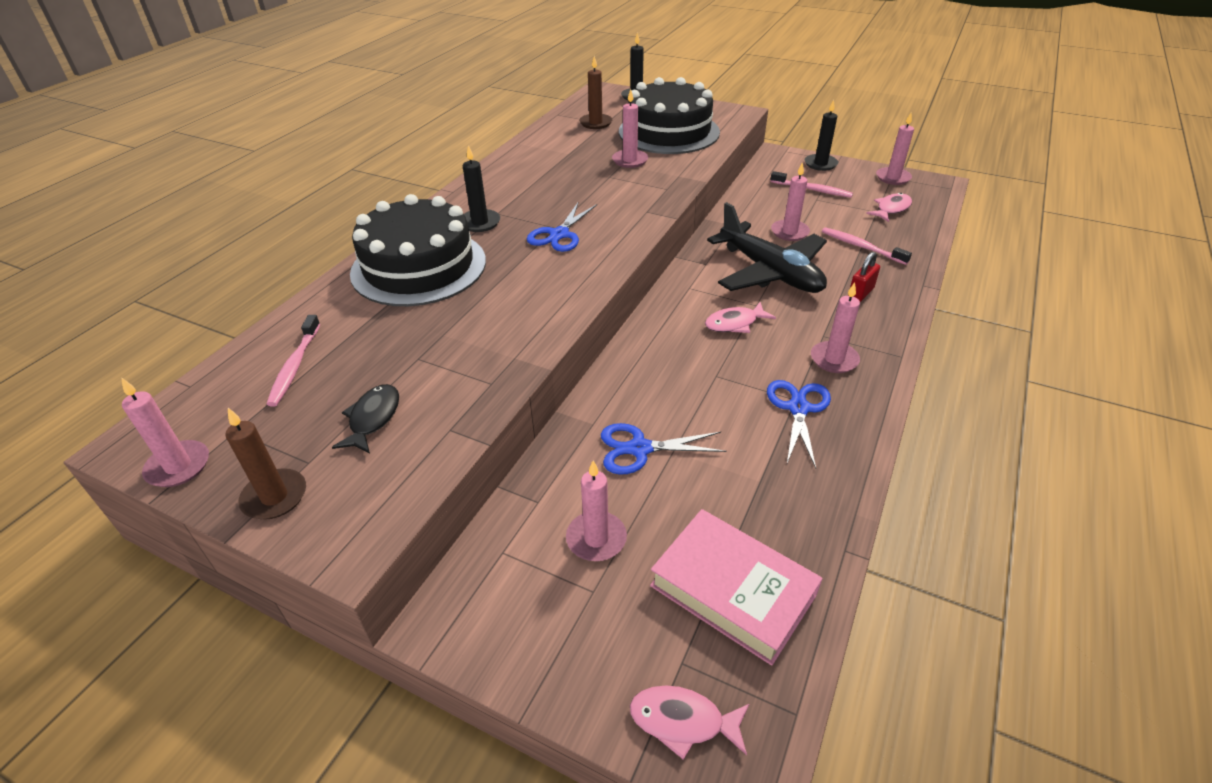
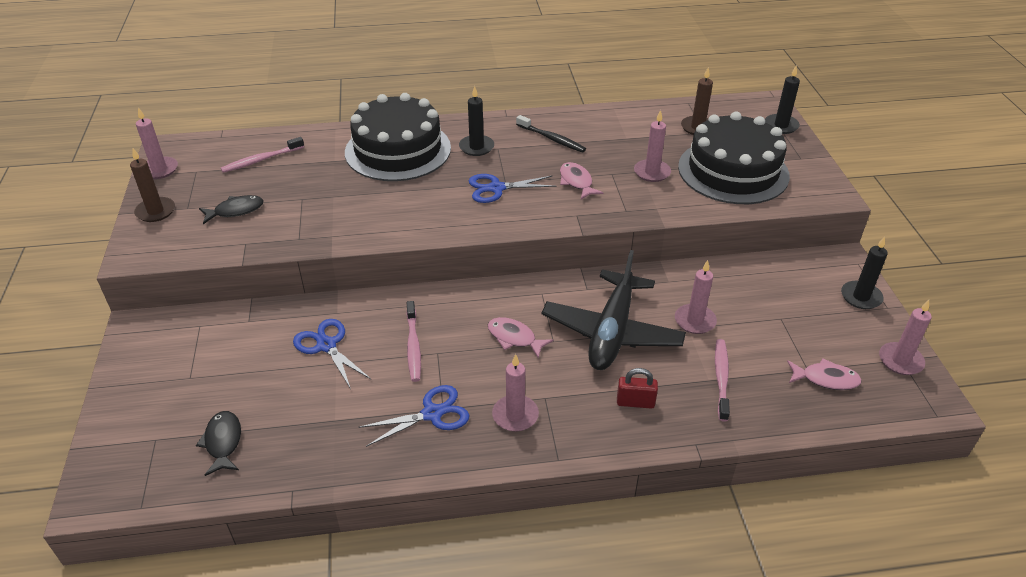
camera: 55 degrees right, 0 degrees up
(522, 183) = (552, 139): none -> black toothbrush
(596, 539) = (232, 360): pink candle -> none
(683, 721) = (114, 456): pink fish -> pink fish (576, 182)
(732, 590) = (223, 442): pink book -> black fish
(812, 190) = (796, 309): pink toothbrush -> pink toothbrush (413, 346)

